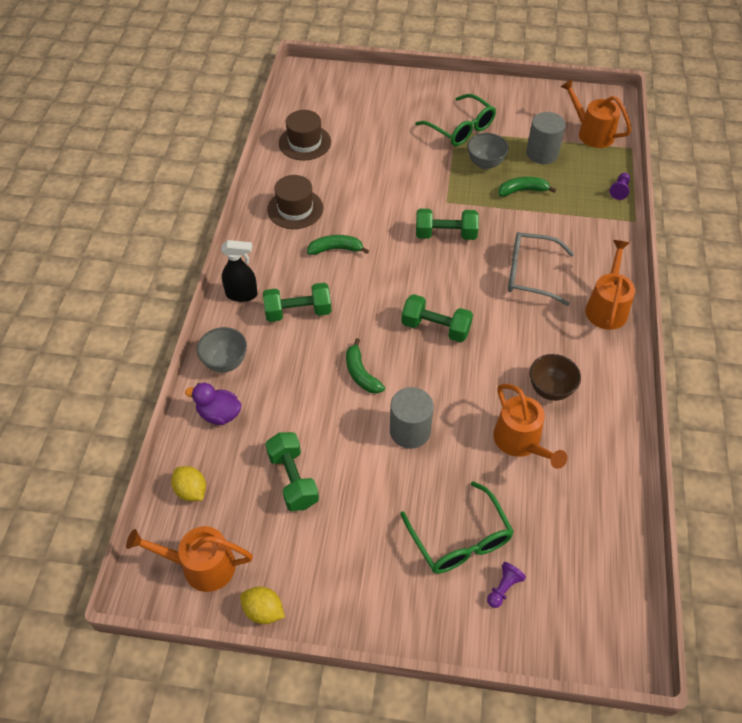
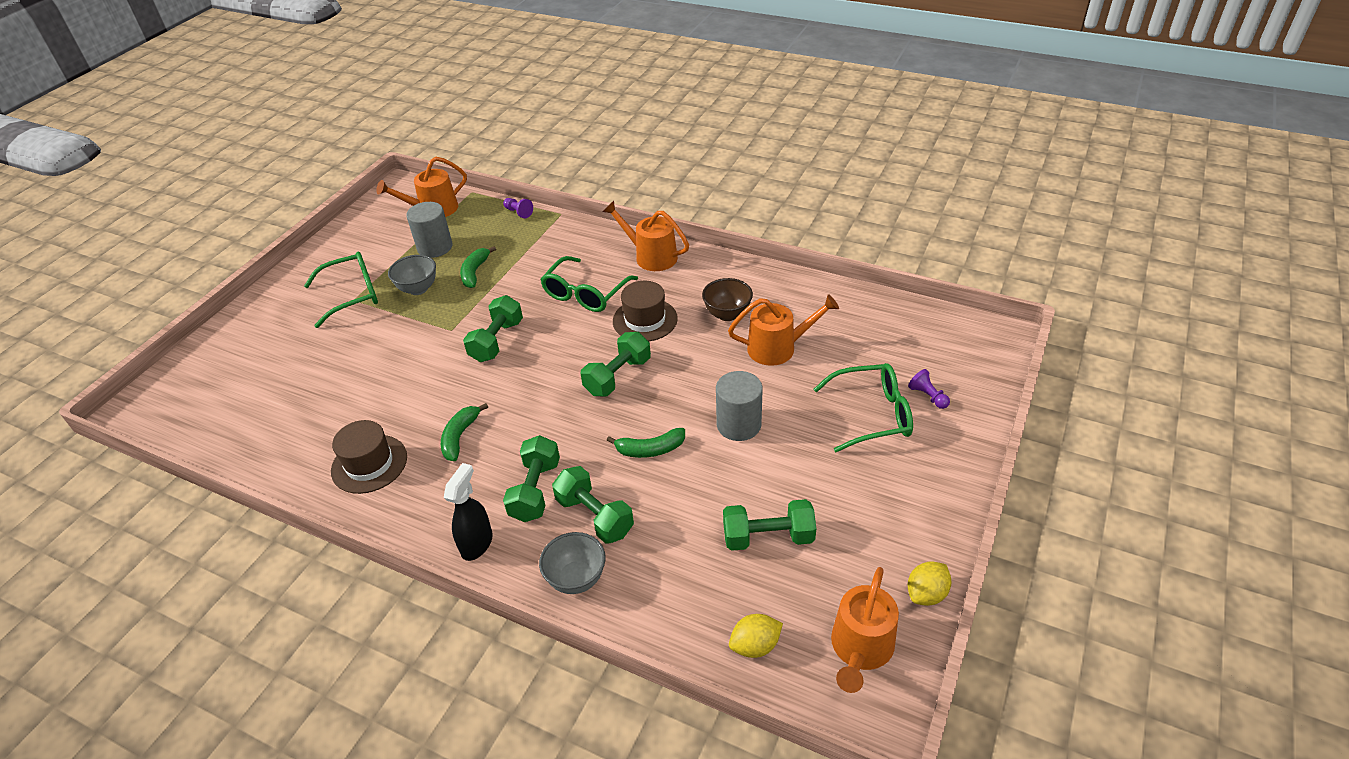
camera: 70 degrees left, 10 degrees down
(219, 414) = (653, 598): purple duck -> none
(284, 356) = (595, 516): none -> green dumbbell
(305, 142) = (262, 433): brown hat -> brown hat (645, 320)
(531, 274) = (586, 293): grey glasses -> green glasses

